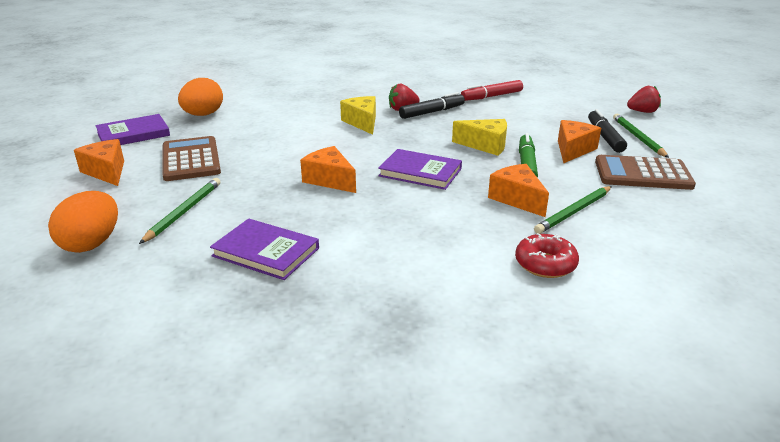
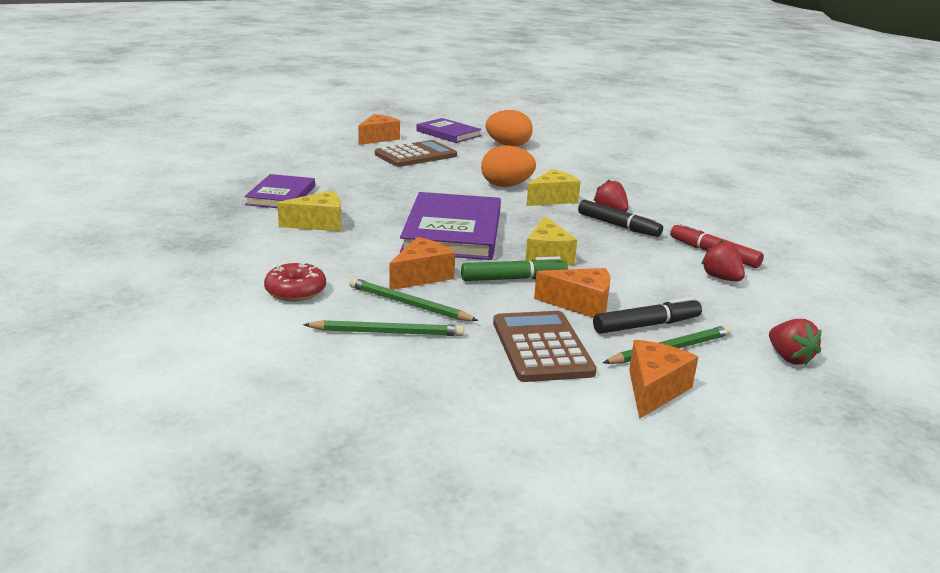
camera: 70 degrees right, 5 degrees down
(92, 244) = (276, 153): orange egg -> orange egg (506, 186)
(184, 212) = (329, 166): green pencil -> green pencil (387, 332)
(330, 180) = (411, 200): orange cheese -> orange cheese (654, 390)
(371, 236) = (319, 224): none -> yellow cheese
(420, 172) = (452, 231): purple book -> purple book, size x1.67
(532, 103) = (721, 278): none -> red strawberry

